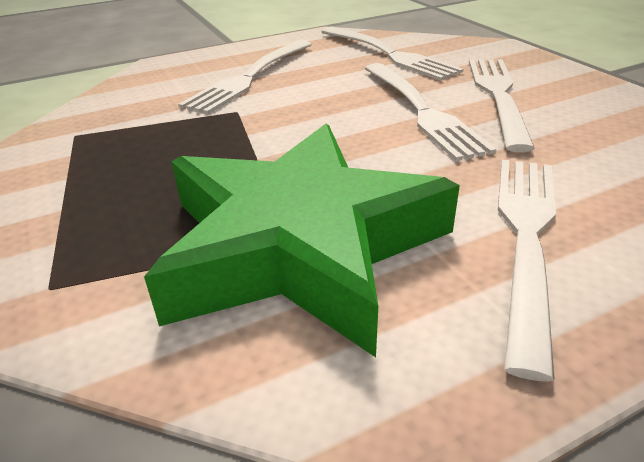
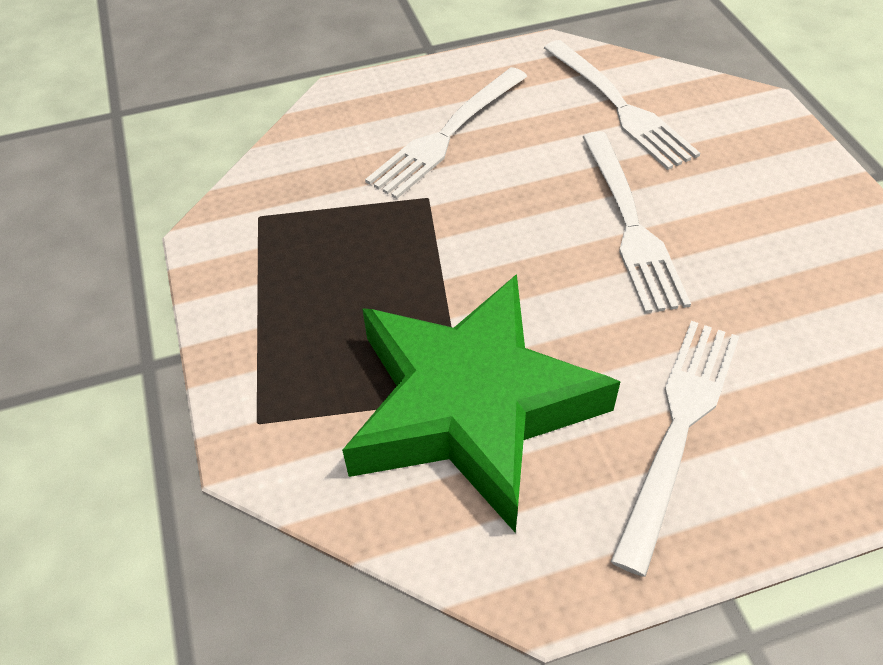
camera: 10 degrees right, 15 degrees up
(497, 96) = (725, 208): white fork -> none

